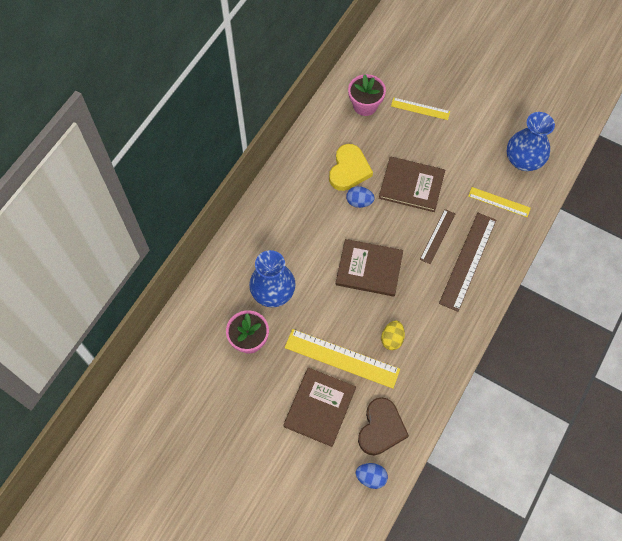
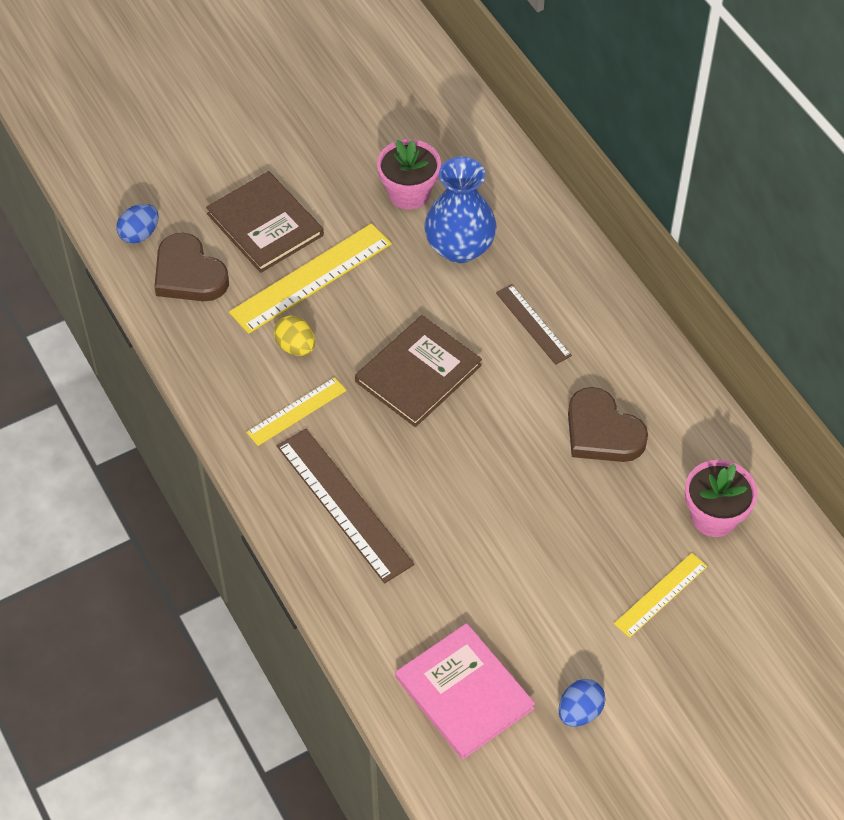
camera: 120 degrees right, 10 degrees down
(349, 170) = (602, 432): yellow heart -> brown heart
(359, 202) = (536, 416): blue egg -> blue egg (580, 711)
(411, 185) = (521, 501): brown book -> none
(437, 236) = (411, 487): brown ruler -> brown ruler (533, 324)
(499, 202) = (412, 607): yellow ruler -> yellow ruler (296, 411)
(523, 160) = (464, 693): blue vase -> pink book

